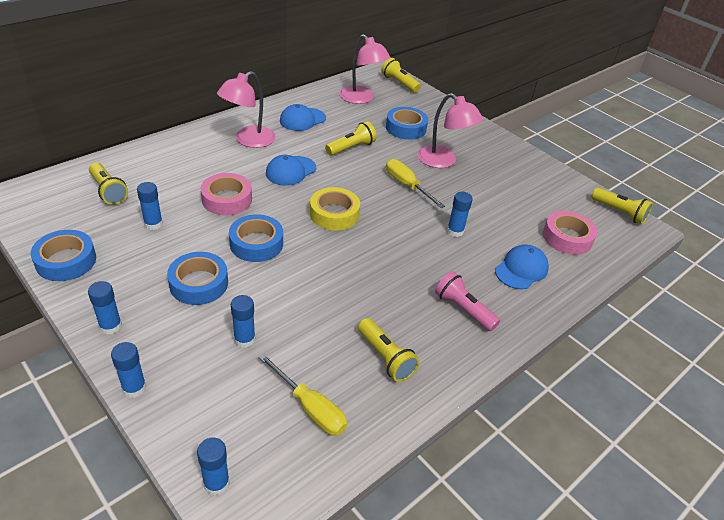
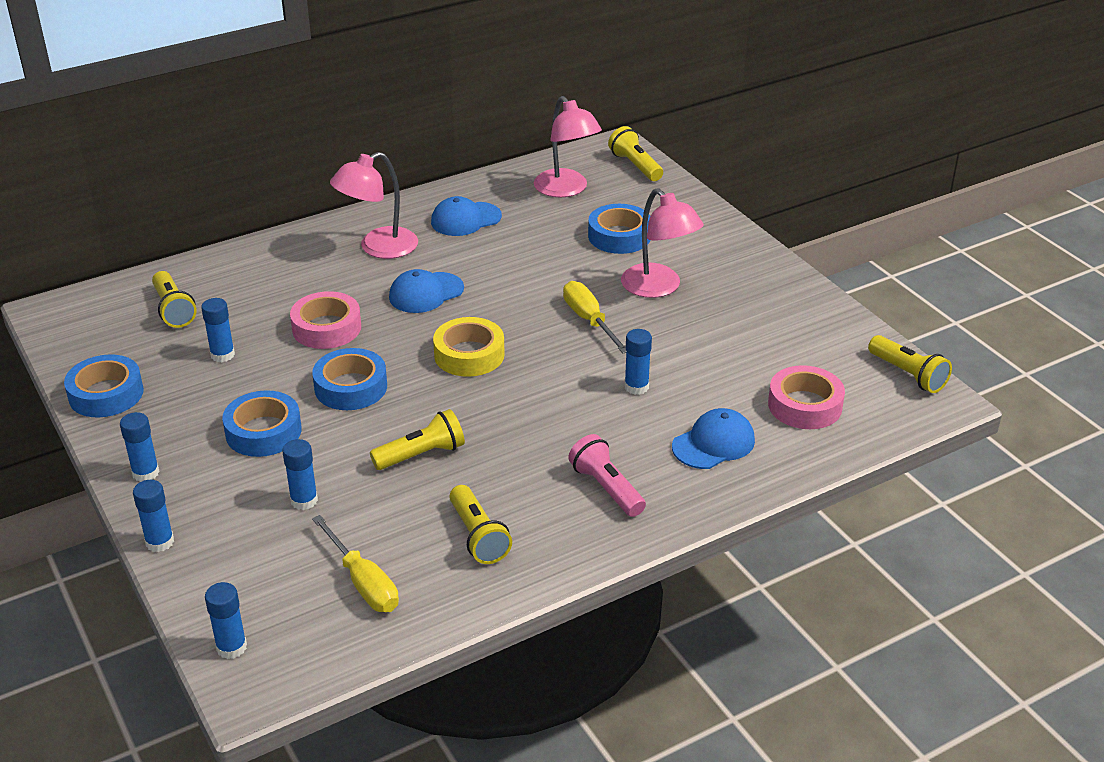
camera: 15 degrees right, 5 degrees down
(351, 148) = (525, 263): yellow flashlight -> yellow flashlight (421, 455)

